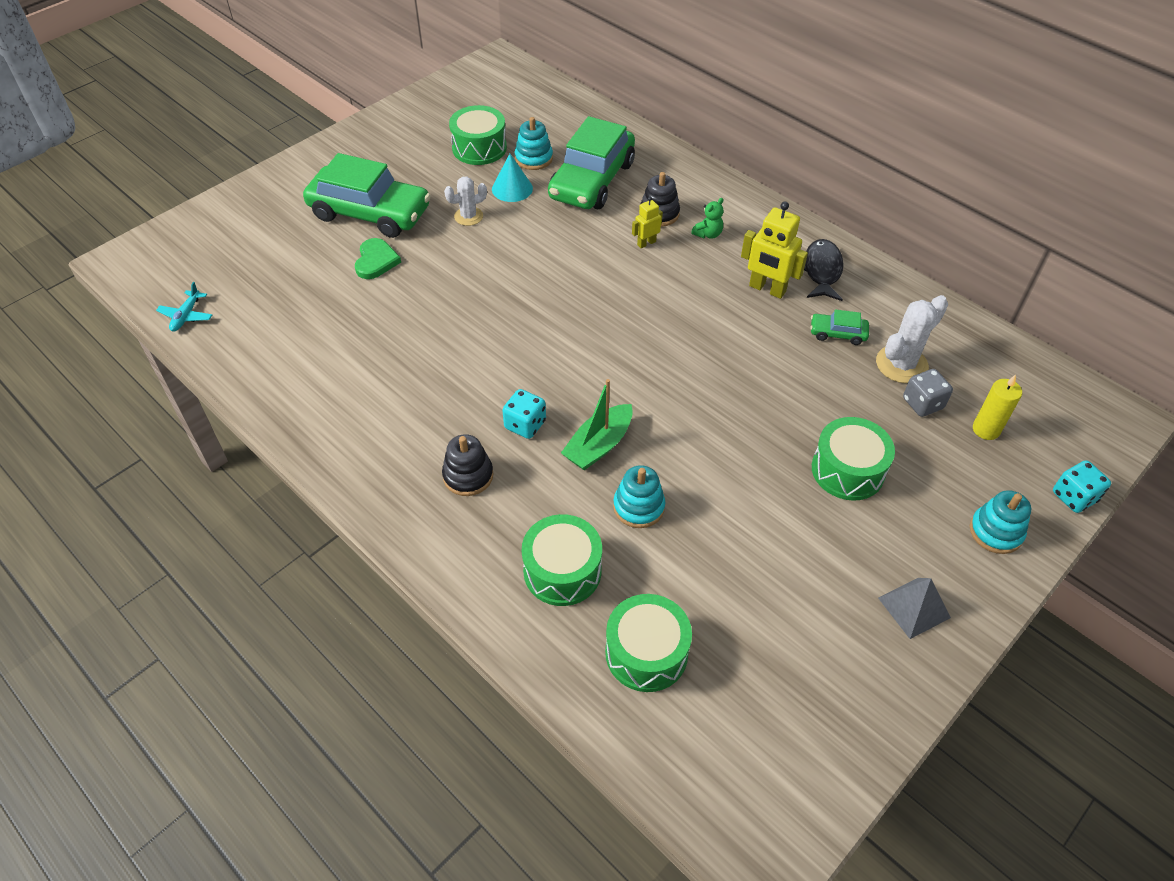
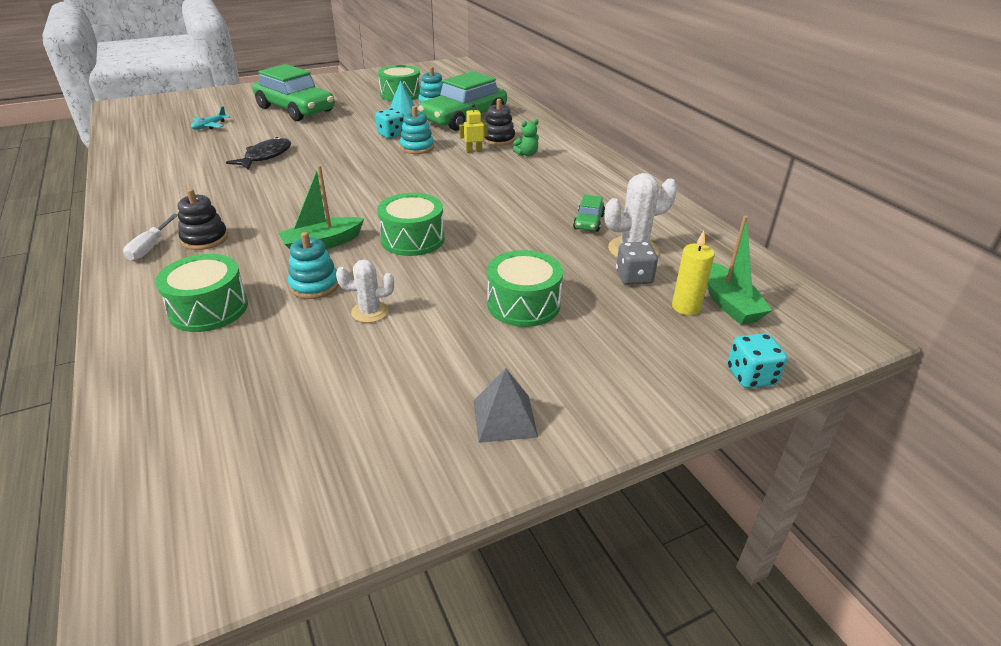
camera: 20 degrees right, 15 degrees down
(186, 316) = (125, 132): turquoise plane -> turquoise plane (209, 126)
(376, 261) = (273, 129): green heart -> none
(420, 507) = (150, 248): none -> white screwdriver
(468, 216) = (359, 120): white cactus -> white cactus (370, 312)
(525, 425) = (279, 221): turquoise dice -> turquoise dice (391, 135)
(646, 653) = (215, 381): green drum -> green drum (412, 239)
(767, 289) = (548, 188): yellow robot -> none
(821, 271) = (605, 187): black fish -> black fish (265, 156)
(837, 333) = (588, 222): green car -> green car turned 105 degrees counterclockwise
(995, 532) = (641, 382): turquoise stacking toy -> turquoise stacking toy (417, 147)
(1018, 413) = (729, 303): none -> green boat

